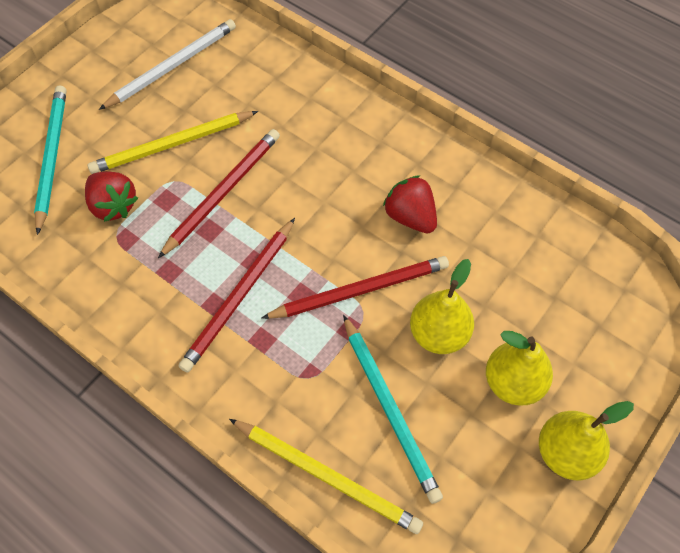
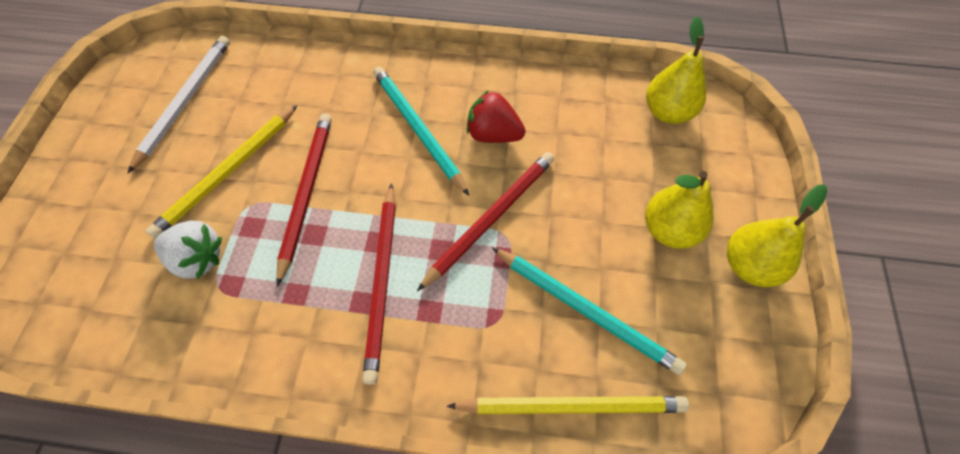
camera: 30 degrees left, 0 degrees up
(52, 157) = (99, 243): turquoise pencil -> turquoise pencil (418, 129)
(113, 206) = (198, 259): red strawberry -> white strawberry
(438, 334) = (582, 221): yellow pear -> yellow pear (667, 112)

